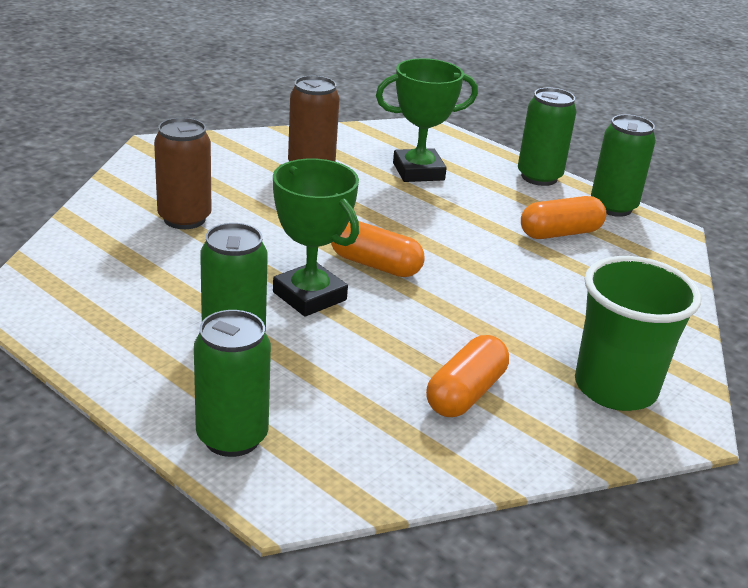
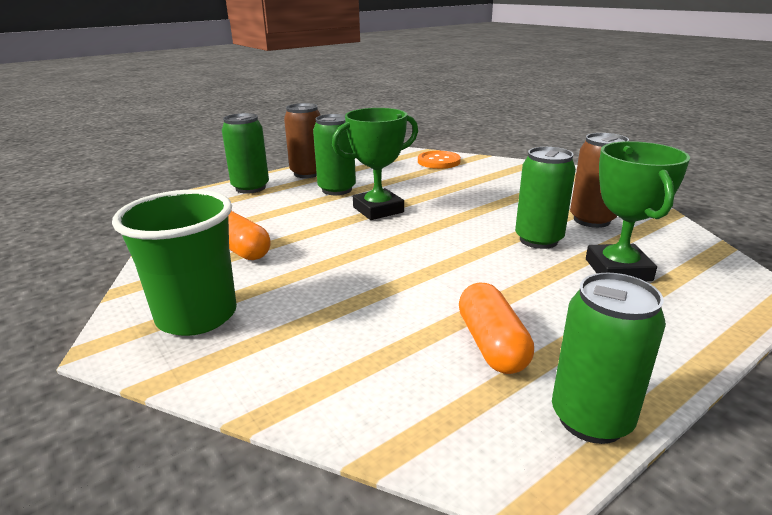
camera: 105 degrees right, 5 degrees down
(93, 250) = (438, 161): none -> orange button
(184, 219) = (482, 180): brown can -> brown can (307, 173)
(375, 265) = (419, 233): orange capsule -> none
(539, 177) = (661, 359): green can -> green can (538, 240)

